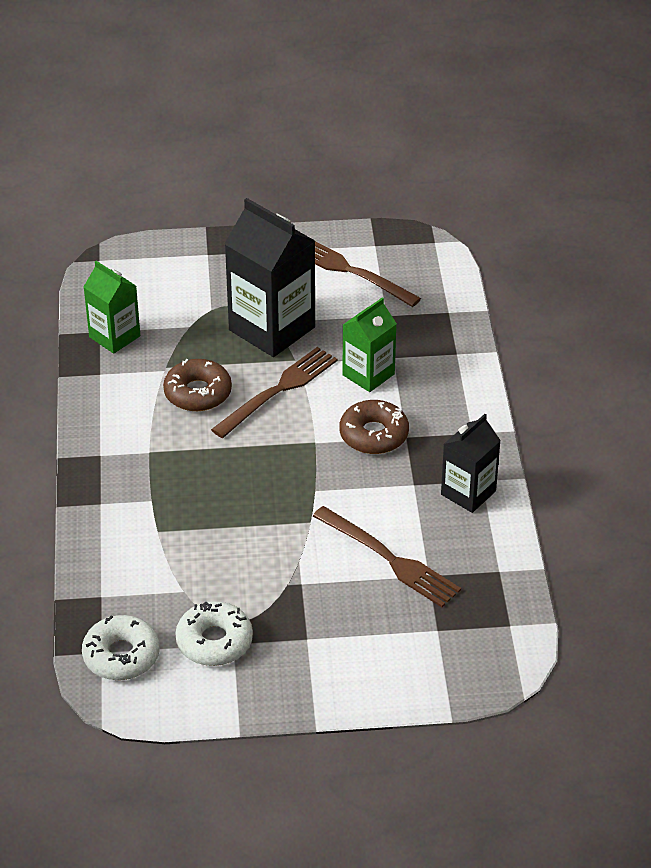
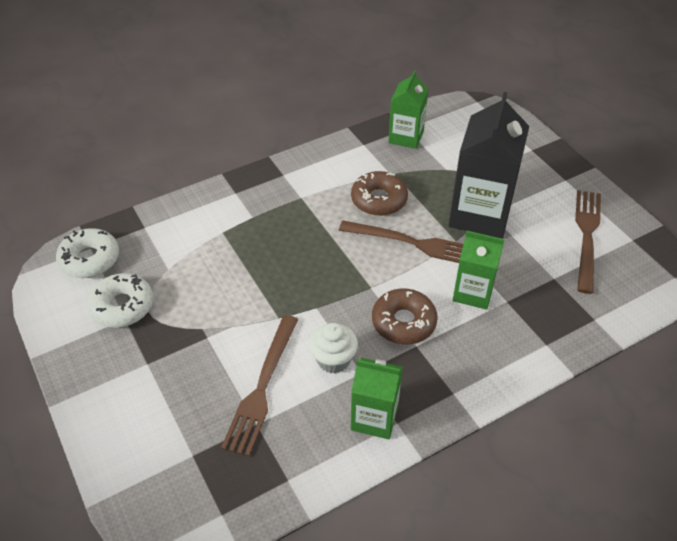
camera: 65 degrees right, 5 degrees up
(387, 498) = (333, 360): none -> white cupcake
(468, 493) = (374, 418): black carton -> green carton

